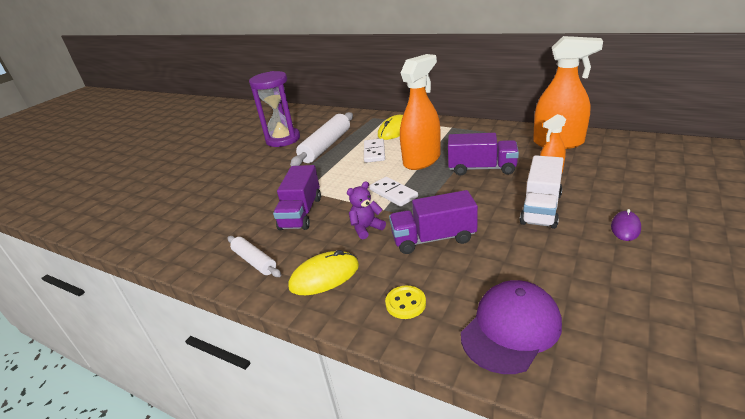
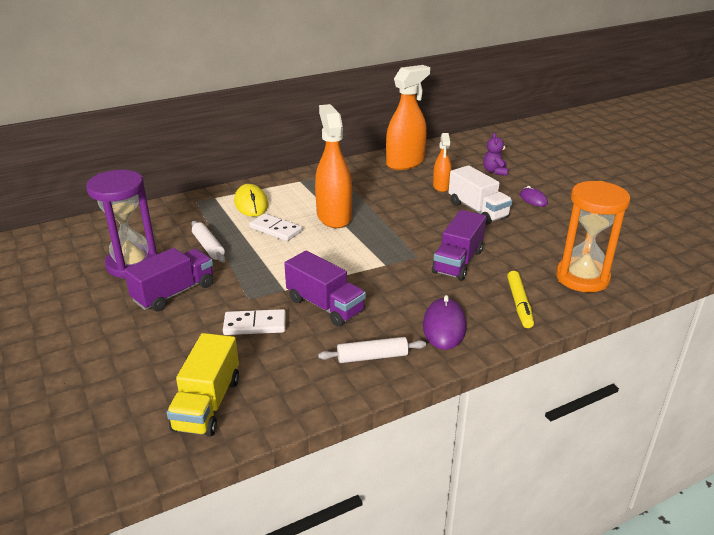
camera: 60 degrees left, 0 degrees up
(165, 227) = (207, 404): none -> yellow truck
(324, 276) = (444, 326): yellow mouse -> purple mouse
(326, 146) = (208, 247): white rolling pin -> white rolling pin, size x0.56
(366, 228) = (402, 283): purple teddy bear -> purple teddy bear (495, 171)
(393, 193) = (367, 251): white domino -> white domino (255, 325)
(405, 303) = (519, 303): yellow button -> yellow marker
(481, 168) = (392, 202): purple truck -> purple truck (174, 293)
(511, 328) = (582, 278): purple cap -> orange hourglass

